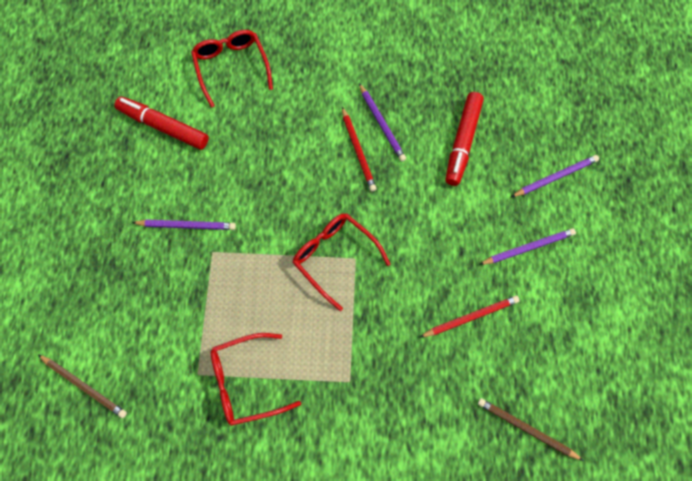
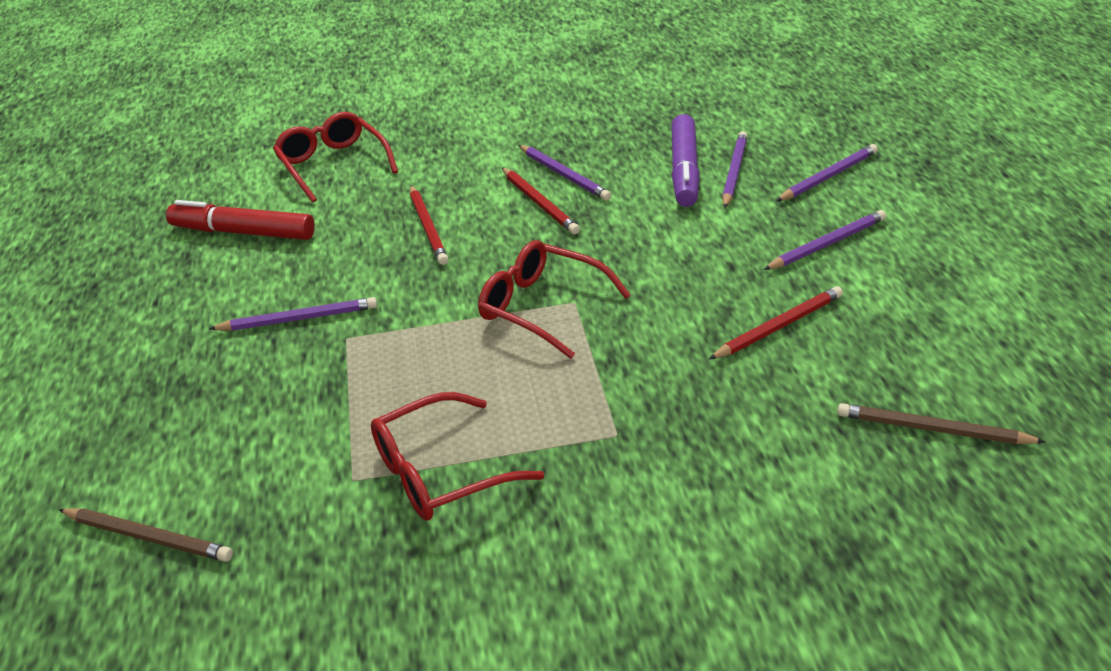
camera: 10 degrees left, 30 degrees down
(281, 156) = (428, 227): none -> red pencil
(463, 142) = (685, 170): red marker -> purple marker
(495, 154) = (734, 172): none -> purple pencil

